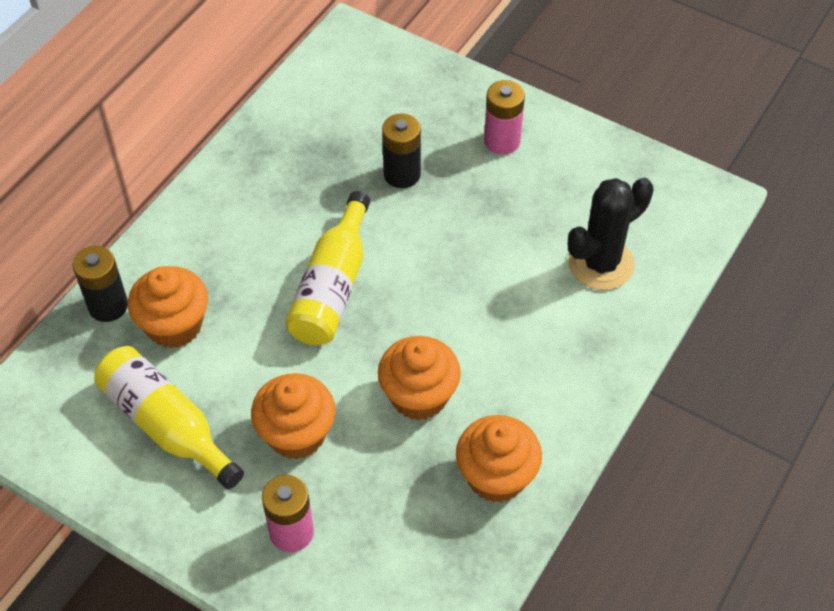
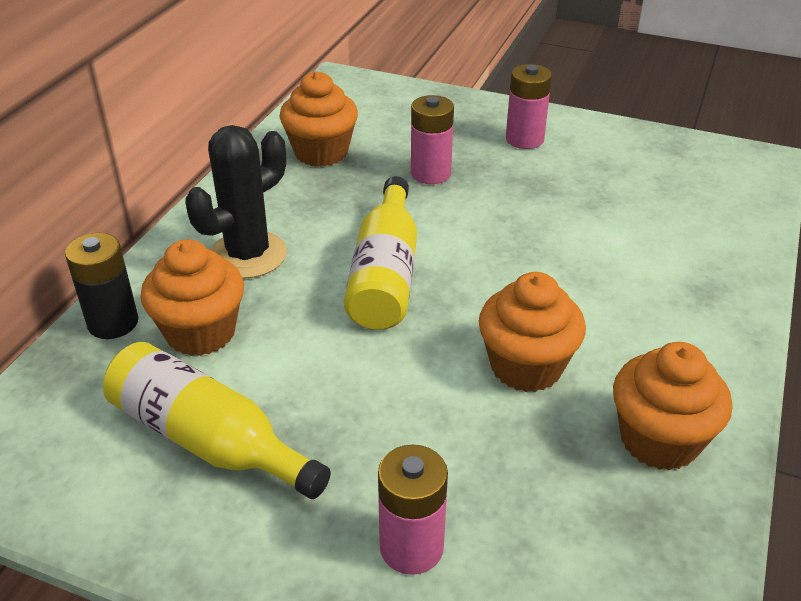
camera: 10 degrees left, 15 degrees down
(296, 434) = (385, 427): orange cupcake -> orange cupcake (321, 152)
(402, 174) = (430, 173): black battery -> pink battery
(601, 264) = (675, 222): black cactus -> black cactus (248, 255)

